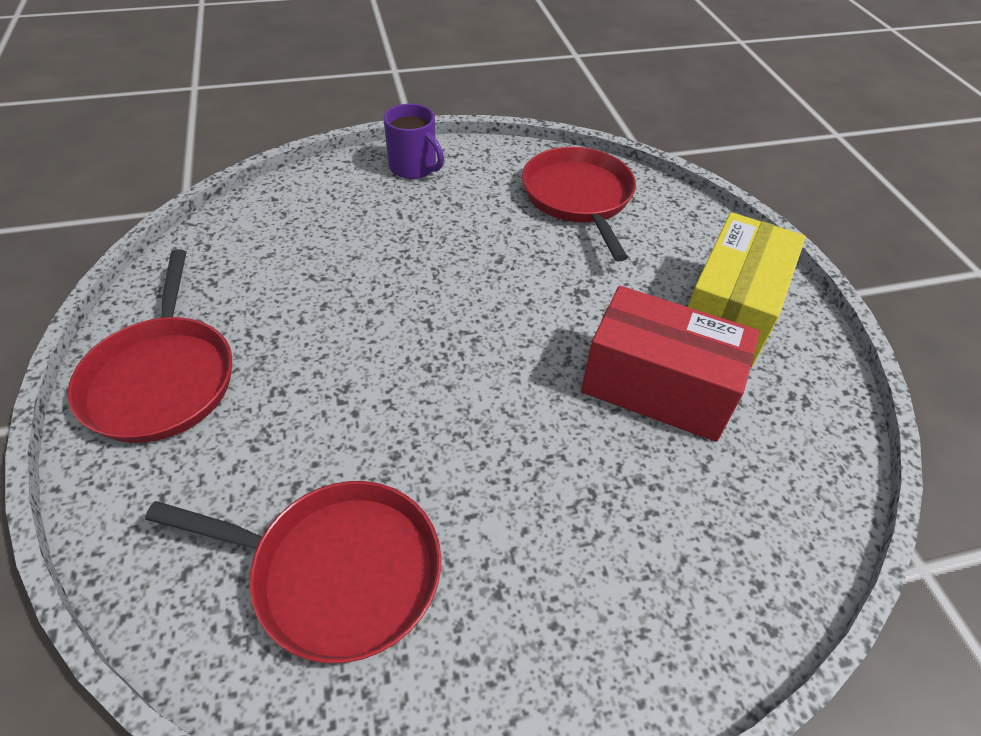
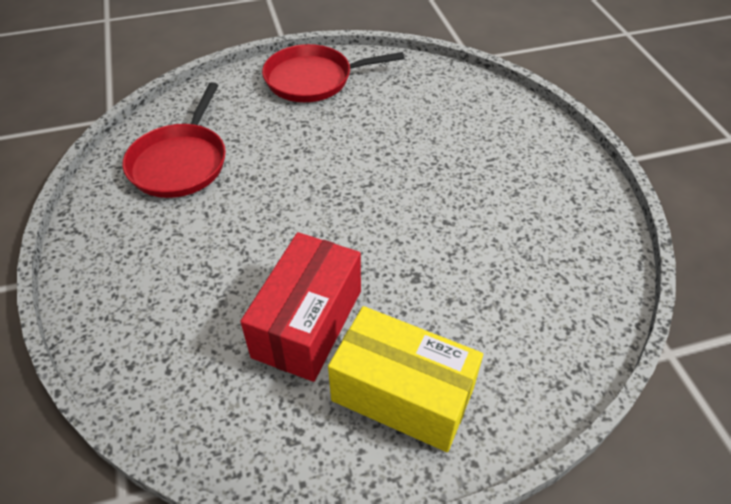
camera: 90 degrees right, 0 degrees up
(414, 167) = (559, 162): purple mug -> none
(578, 198) = (554, 280): red pan -> none

